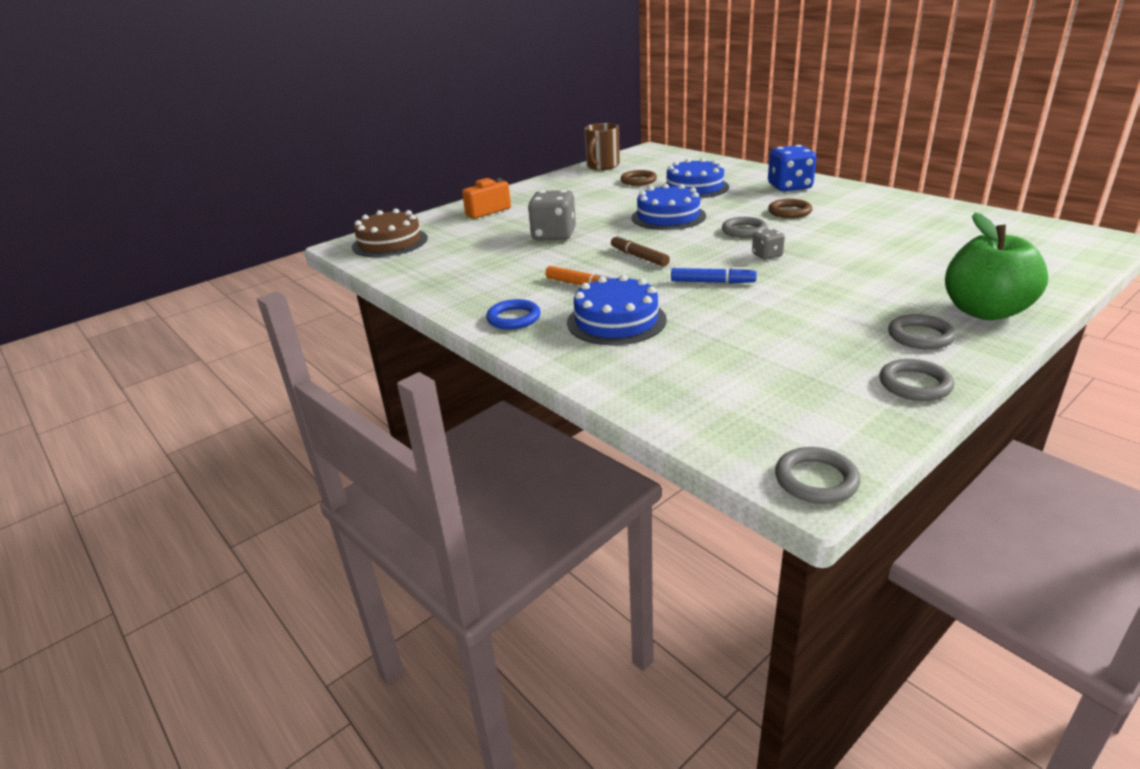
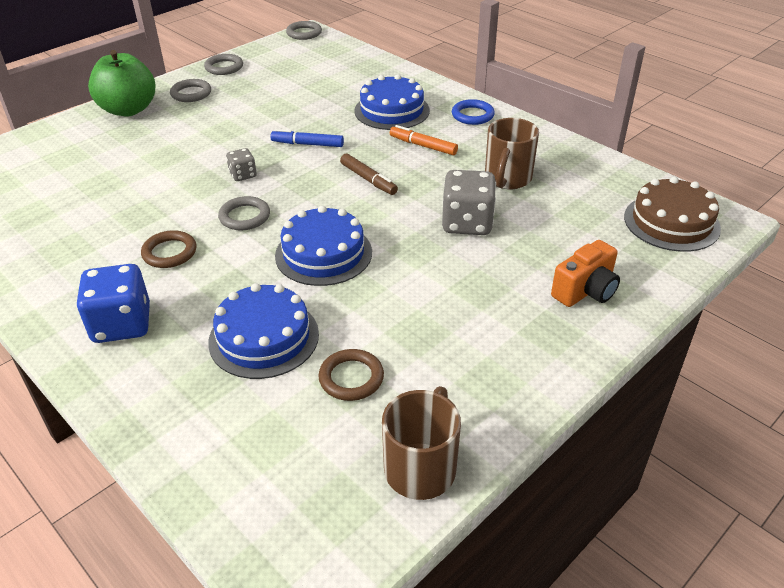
camera: 175 degrees right, 10 degrees up
(505, 262) = (507, 179): none -> brown mug

